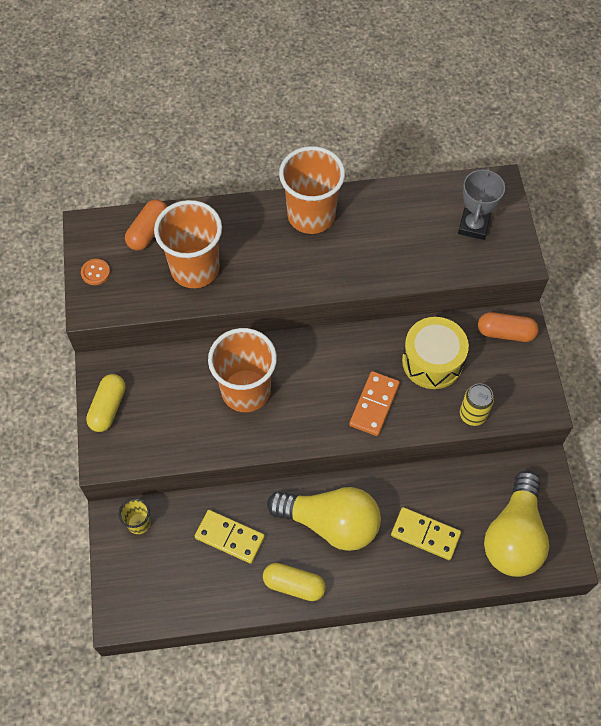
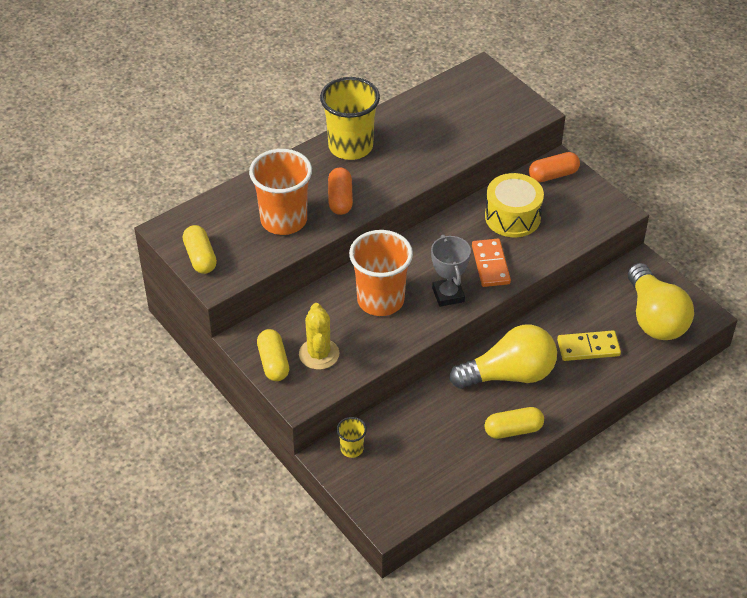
camera: 30 degrees left, 15 degrees down
(95, 272) = (200, 257): orange button -> yellow capsule
(148, 231) = (222, 211): orange capsule -> orange capsule (340, 199)
(153, 420) = (319, 354): none -> yellow cactus
(230, 537) = (436, 422): yellow domino -> none
(311, 215) = (350, 147): orange cup -> yellow cup
(473, 226) = (483, 104): grey trophy -> grey trophy (448, 295)
(473, 414) = (570, 238): yellow can -> none

